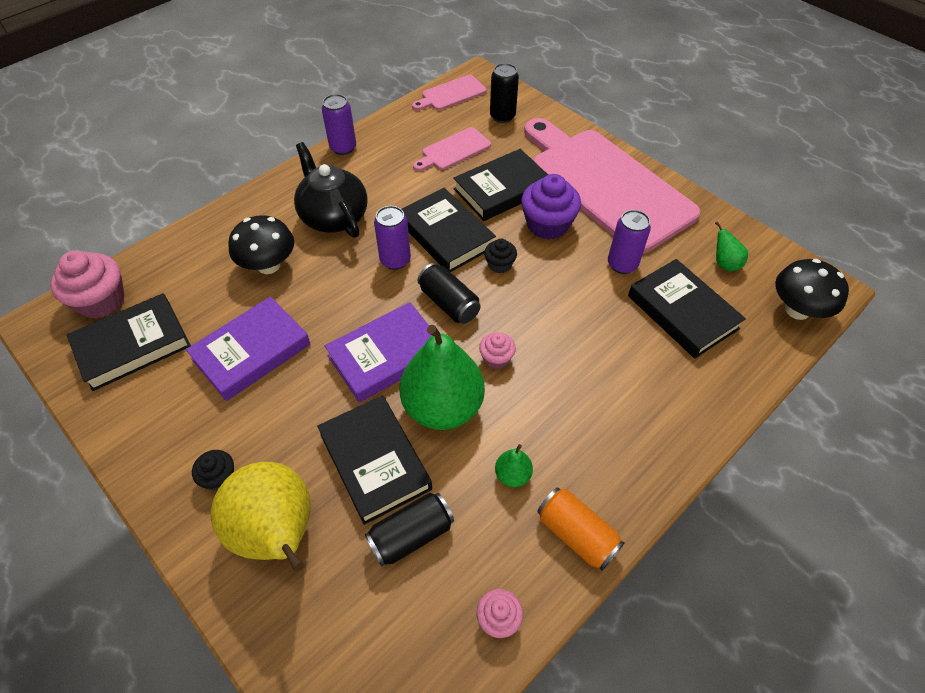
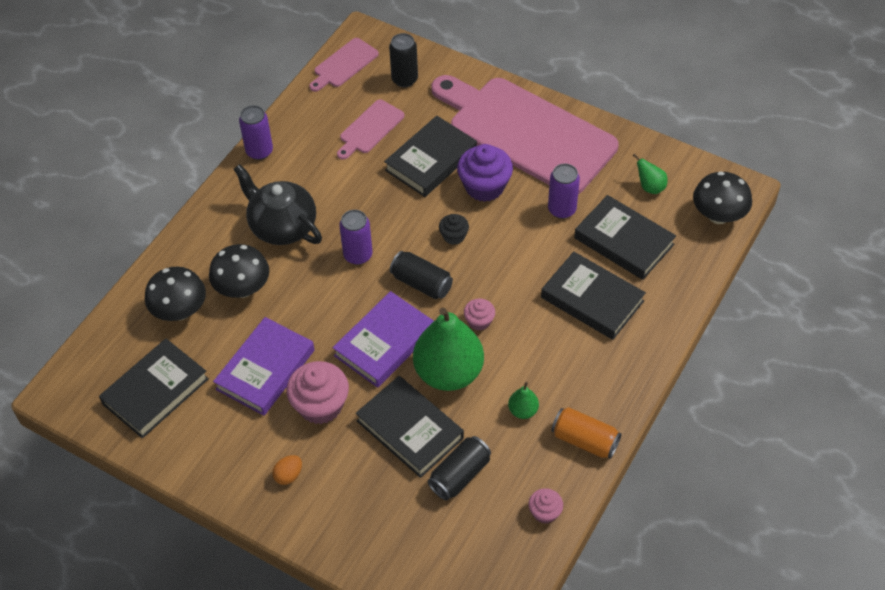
camera: 15 degrees left, 0 degrees up
(101, 301) = (103, 360): pink cupcake -> pink cupcake (320, 405)
(198, 272) = (180, 311): none -> black mushroom
(219, 477) = (288, 475): black cupcake -> orange egg
(278, 533) = (355, 502): yellow pear -> none
(446, 234) = (395, 218): black book -> black book (592, 299)

